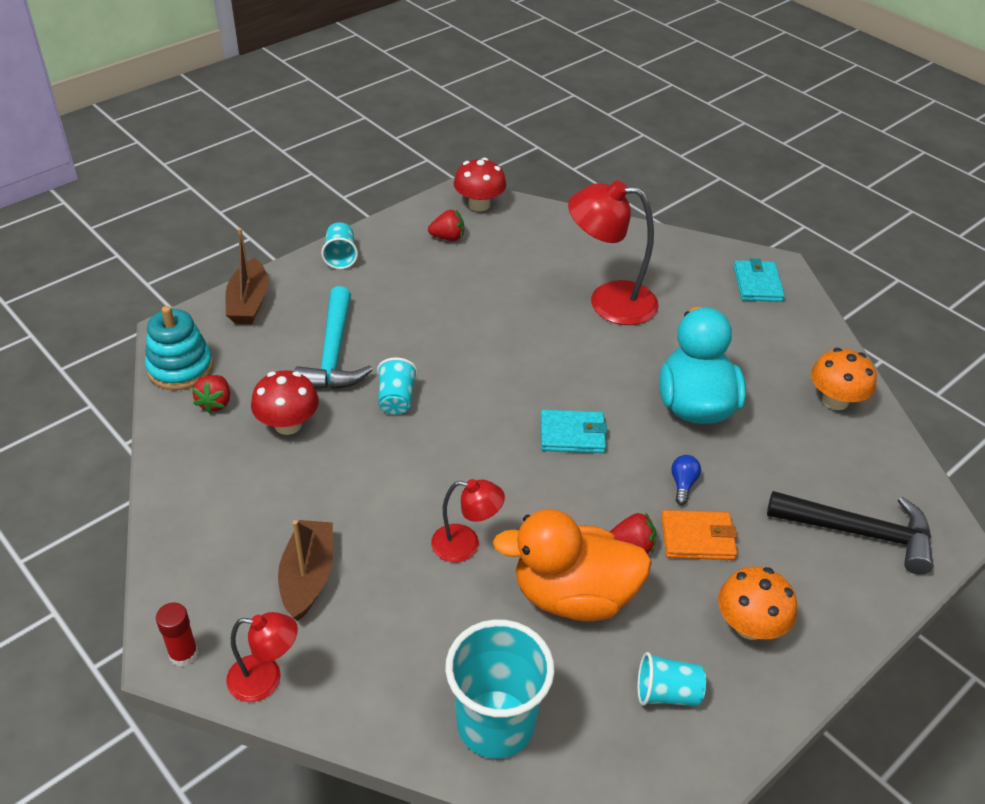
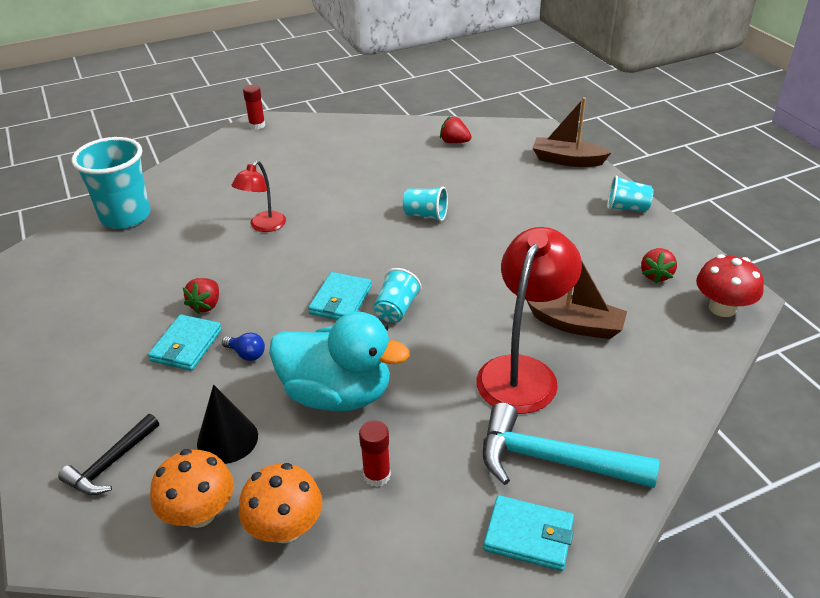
camera: 110 degrees right, 5 degrees down
(180, 368) = (496, 131): turquoise stacking toy -> none
(266, 679) = (221, 147): red lamp -> none
(288, 424) = (420, 167): red mushroom -> none
(308, 577) = (281, 165): brown boat -> brown boat (576, 325)
(333, 354) = (491, 192): turquoise hammer -> turquoise hammer (553, 460)
(573, 595) = (186, 265): orange duck -> none
(667, 693) = (80, 290): turquoise cup -> turquoise cup (396, 309)
(697, 538) = (186, 345): orange wallet -> turquoise wallet
(749, 625) = (89, 349): orange mushroom -> orange mushroom (199, 513)
(759, 363) = (377, 475): none -> red glue stick
(784, 462) = (227, 439): none -> black cone
(859, 533) = (111, 463): black hammer -> black hammer, size x0.61

